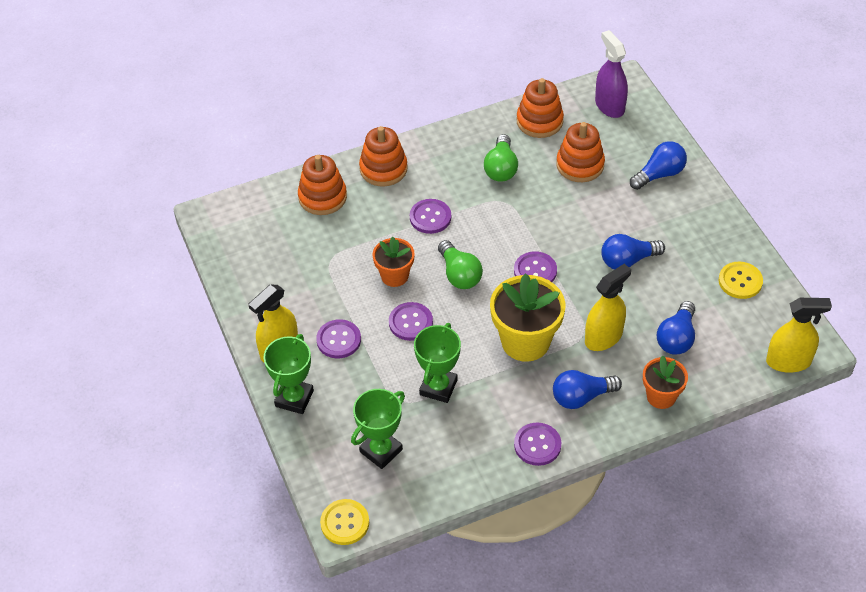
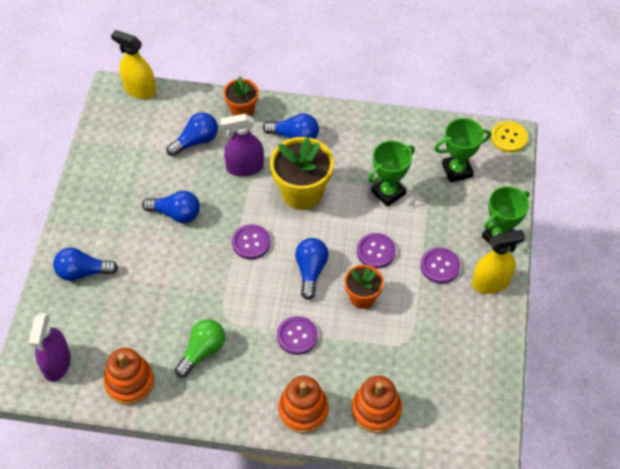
camera: 150 degrees left, 5 degrees up
(459, 274) = (311, 271): green light bulb -> blue light bulb
(537, 445) = (348, 122): purple button -> none
(580, 165) = (136, 317): orange stacking toy -> none
(603, 337) = (245, 167): yellow spray bottle -> purple spray bottle
(740, 281) = (113, 156): yellow button -> none

